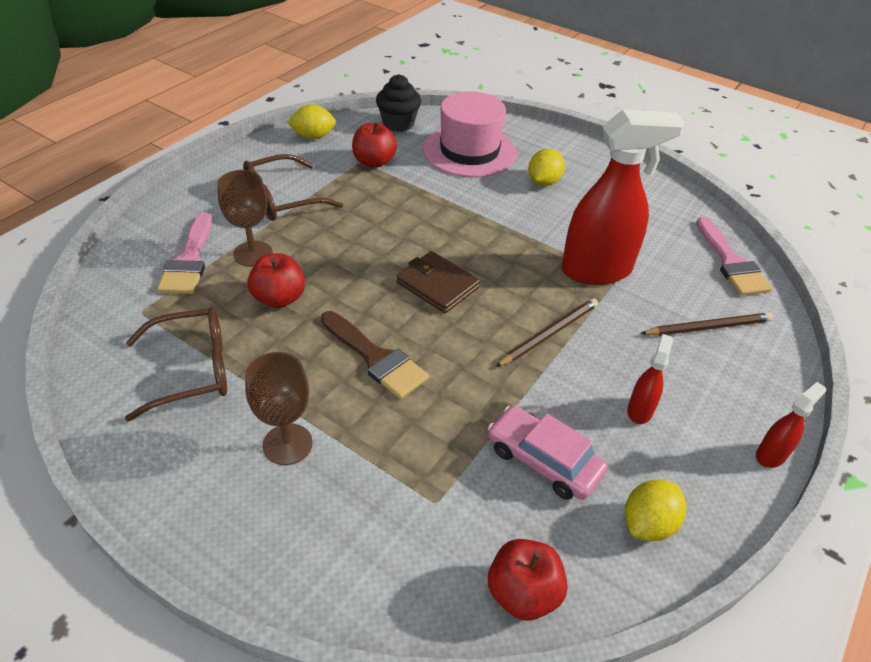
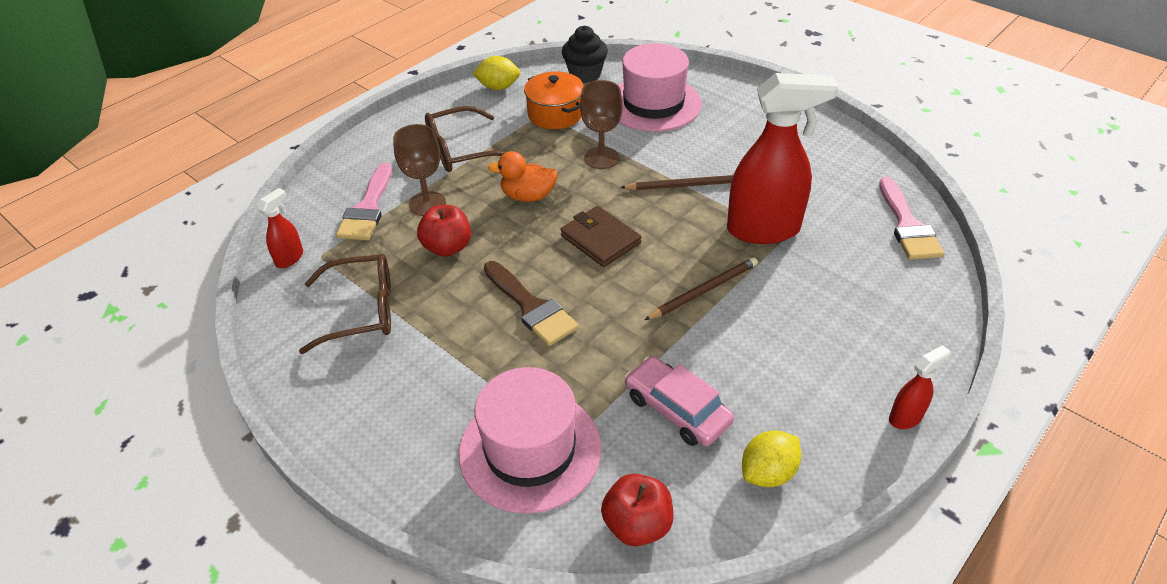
camera: 10 degrees right, 0 degrees up
(287, 444) = (440, 381): brown goblet -> brown goblet (601, 158)
(357, 243) = (528, 196): none -> orange duck
(374, 162) = (555, 114): red apple -> orange pot
(395, 515) = (530, 450): none -> pink hat
(543, 182) = (725, 137): yellow lemon -> none
(640, 410) = (781, 368): red spray bottle -> red spray bottle (290, 258)
(708, 327) = (868, 290): brown pencil -> brown pencil (685, 185)

